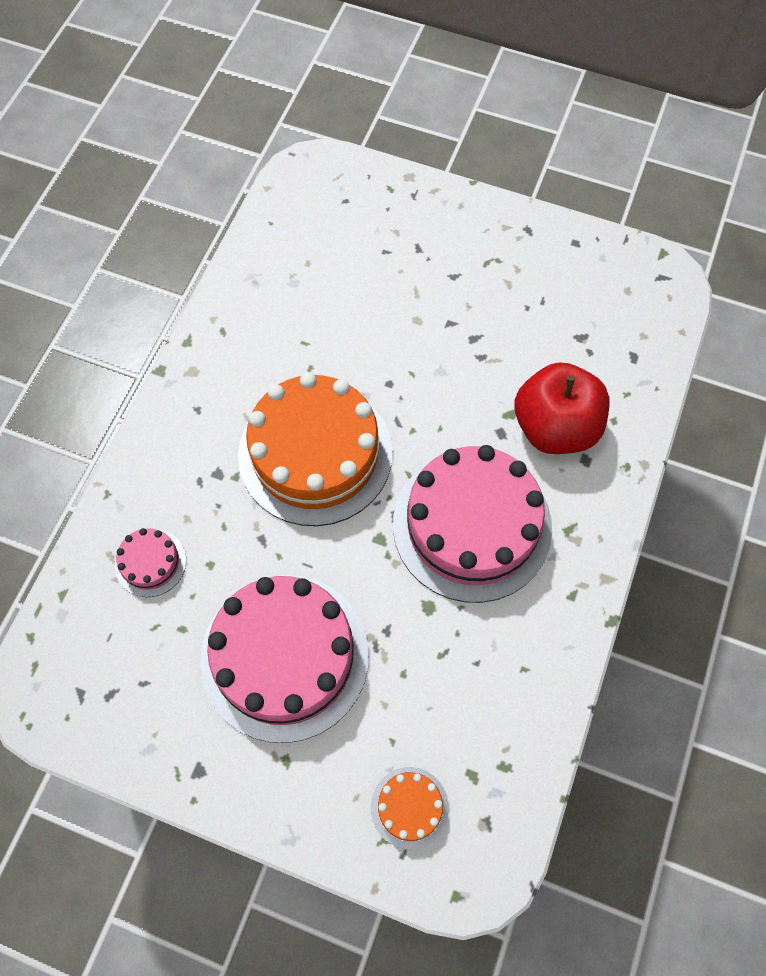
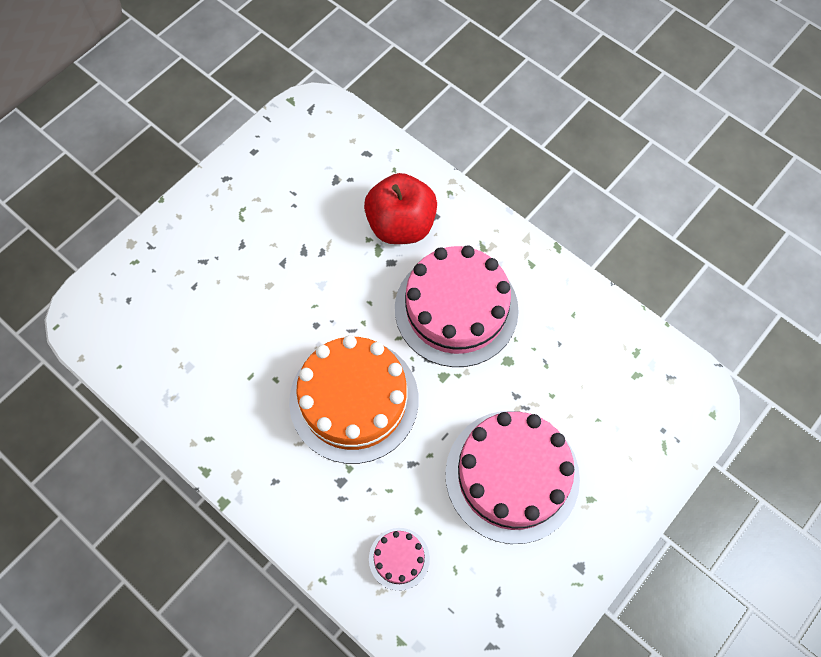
camera: 70 degrees left, 0 degrees up
(409, 807) = (647, 424): orange cake -> none

